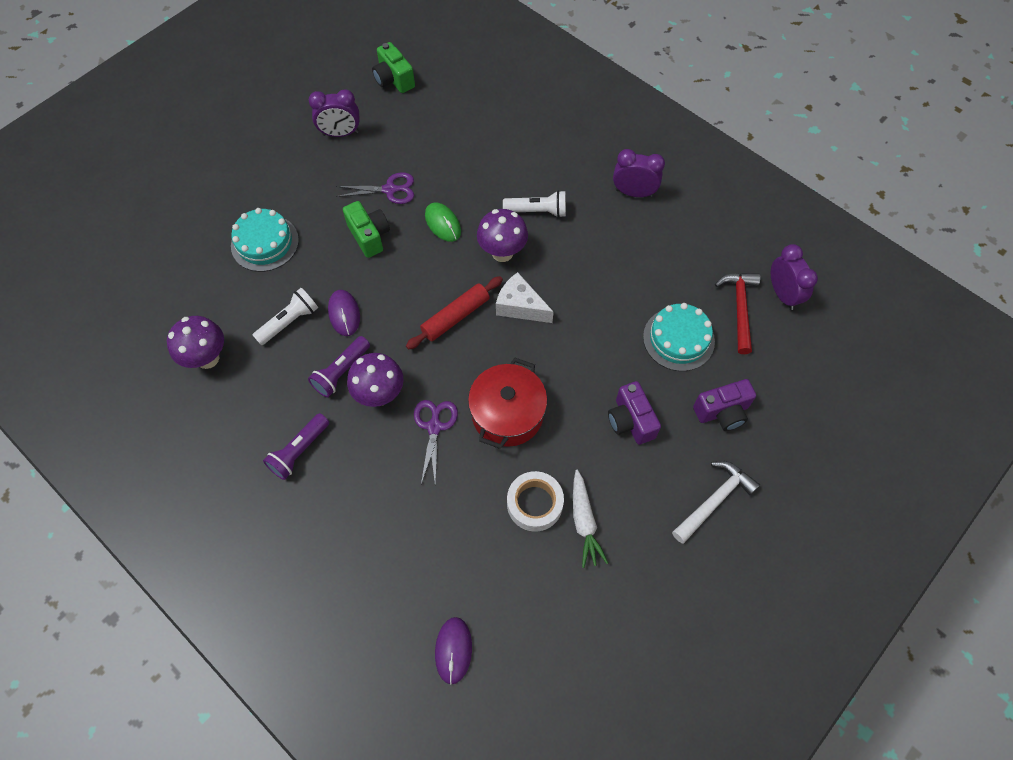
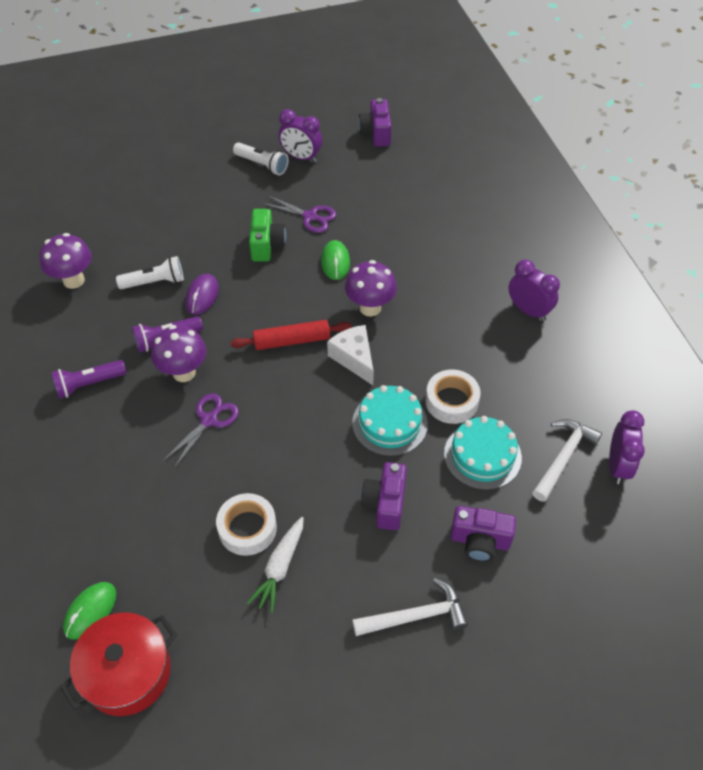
camera: 30 degrees right, 10 degrees down
(265, 243) = (180, 214): turquoise cake -> turquoise cake (389, 423)
(394, 79) = (376, 133): green camera -> purple camera
(453, 650) = (90, 611): purple mouse -> green mouse
(507, 414) = (278, 441): red pot -> red pot (127, 672)
(537, 211) = (426, 288): white flashlight -> white flashlight (262, 165)
(624, 304) = (451, 401): none -> white tape
(739, 308) = (563, 457): red hammer -> white hammer

